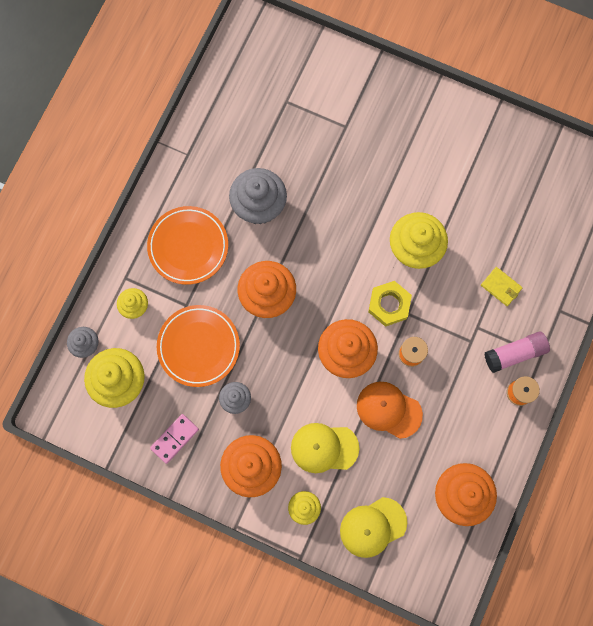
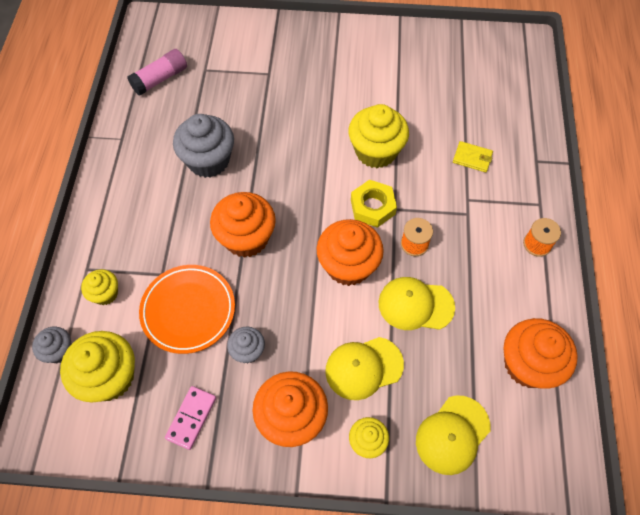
camera: 20 degrees left, 15 degrees down
(188, 246) = (147, 218): orange plate -> none
(389, 410) = (415, 305): orange cap -> yellow cap
(514, 353) = (514, 211): pink glue stick -> pink glue stick (160, 79)

